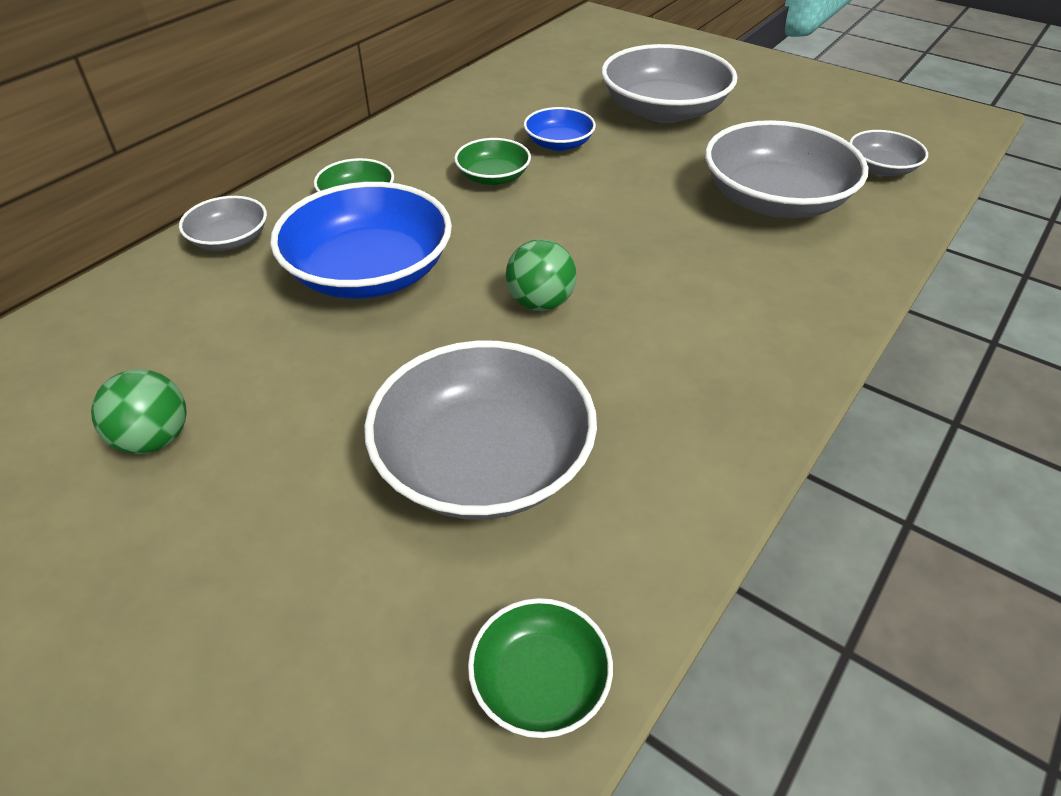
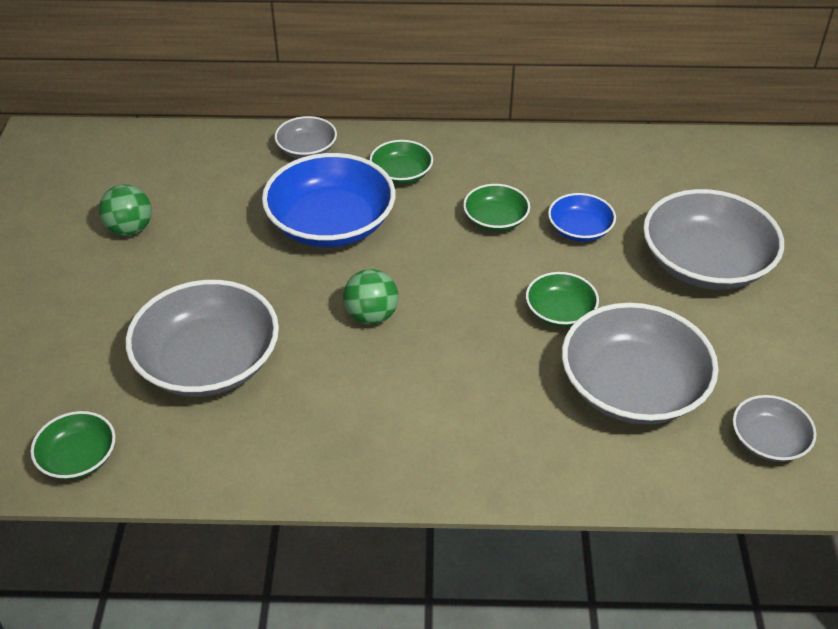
camera: 55 degrees right, 0 degrees up
(650, 195) = (560, 312): none -> green bowl

